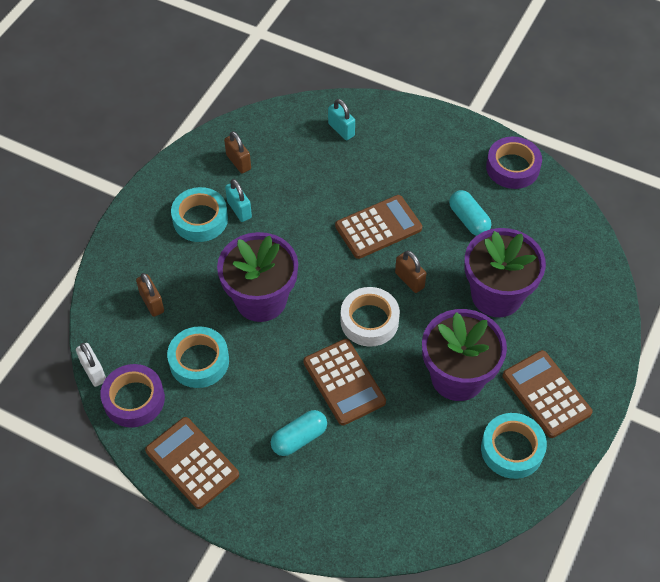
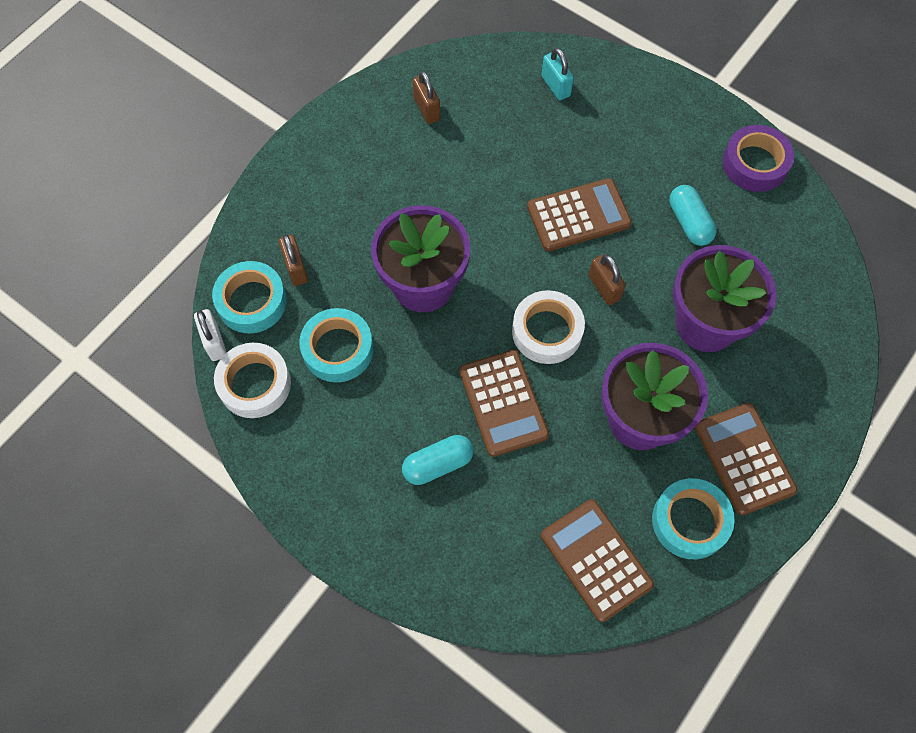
camera: 10 degrees right, 10 degrees up
(134, 399) = (254, 384): purple tape -> white tape
(192, 463) = (308, 473): brown calculator -> brown calculator (596, 560)
(200, 219) = (370, 173): turquoise tape -> turquoise tape (251, 301)
(239, 210) = (417, 168): turquoise padlock -> none

